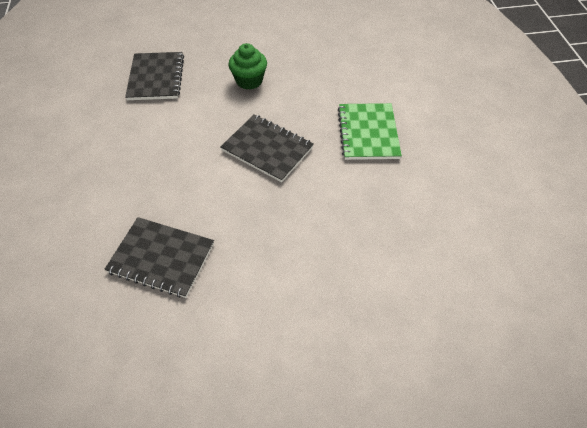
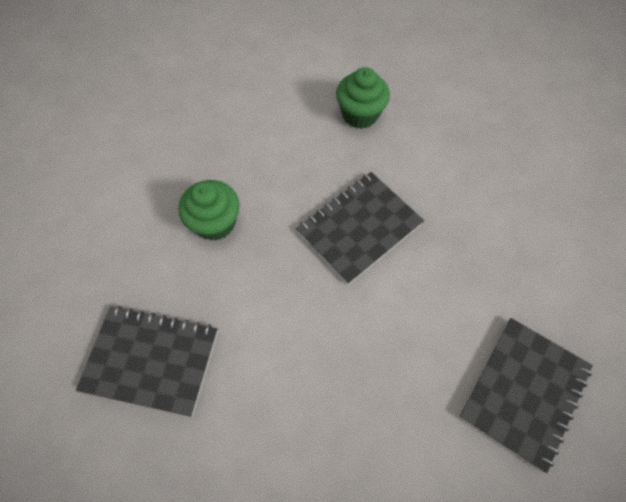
camera: 75 degrees left, 10 degrees up
(368, 133) = (360, 115): green notebook -> green cupcake

